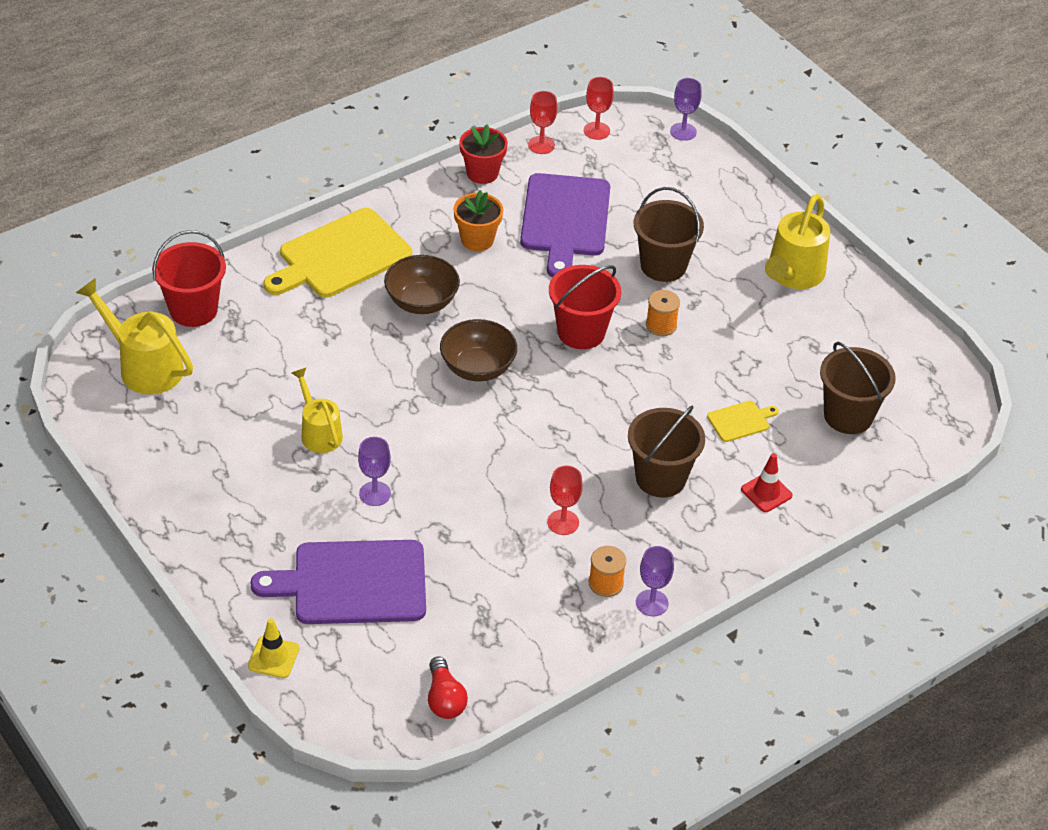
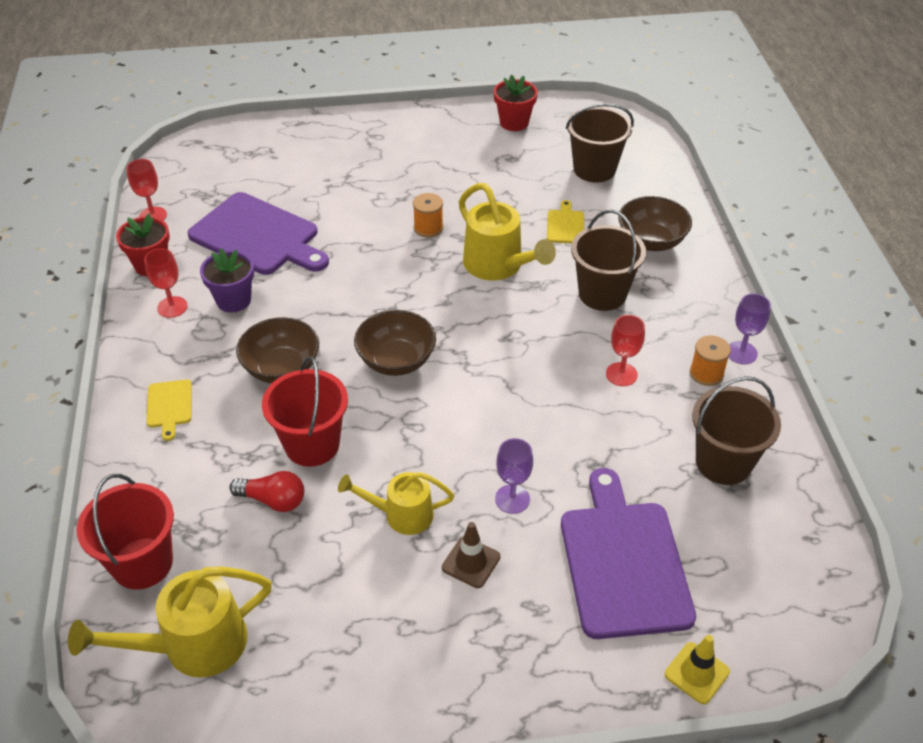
camera: 60 degrees left, 0 degrees up
(298, 489) = (471, 562): none -> brown traffic cone
(340, 256) = (169, 406): yellow cutting board -> yellow cutting board, size x0.44
(353, 583) = (623, 562): purple cutting board -> purple cutting board turned 150 degrees clockwise
(444, 699) = (803, 542): red light bulb -> red light bulb (273, 500)
(477, 240) = (233, 300): orange flower pot -> purple flower pot
(581, 332) = (401, 277): red bucket -> red bucket (312, 445)
(596, 131) = (168, 178): red goblet -> red goblet (172, 307)
(663, 265) = (361, 201): brown bucket -> brown bucket (723, 462)
(683, 132) = (217, 133): purple goblet -> none
(766, 492) = (651, 241): red traffic cone -> brown bowl
(792, 275) = (427, 139): yellow watering can -> yellow watering can (498, 266)
(875, 329) = (514, 122): none -> red flower pot

